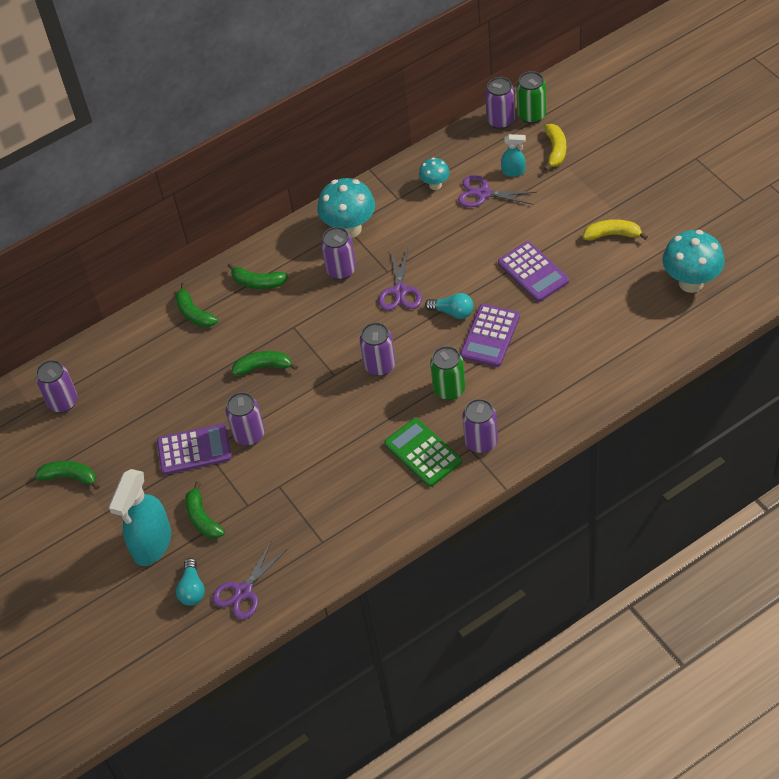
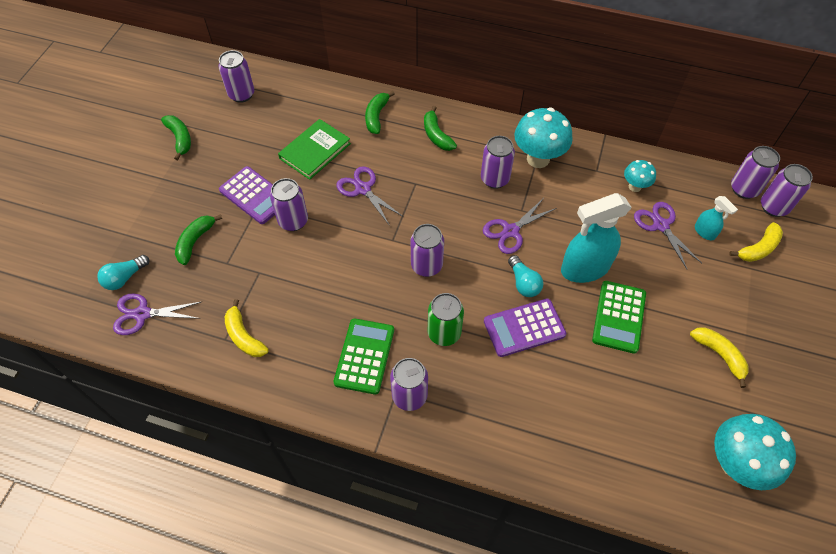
camera: 45 degrees right, 5 degrees up
(152, 544) = (151, 225): turquoise spray bottle -> turquoise spray bottle (584, 268)
(188, 380) = (315, 151): none -> green book
(263, 367) = (363, 189): green banana -> purple scissors
(332, 527) = (244, 336): none -> yellow banana
(531, 115) = (773, 207): green can -> purple can
(533, 272) = (618, 317): purple calculator -> green calculator

